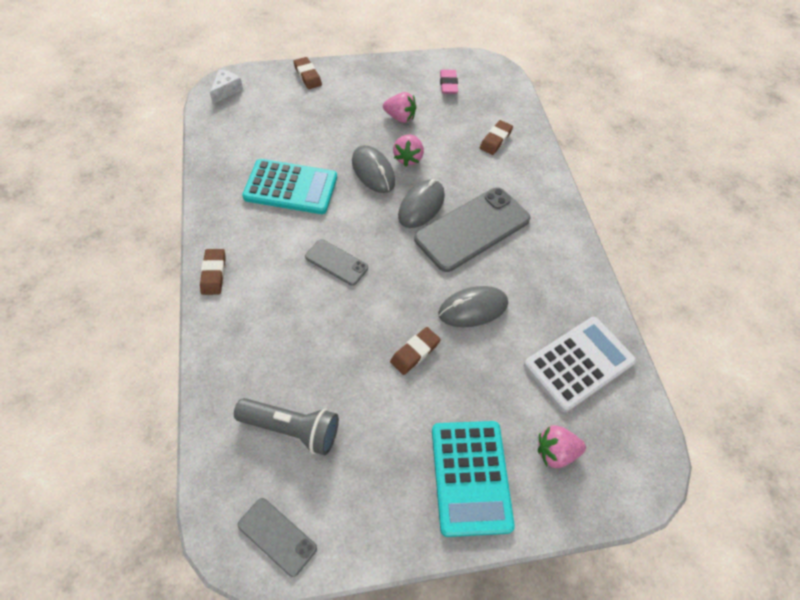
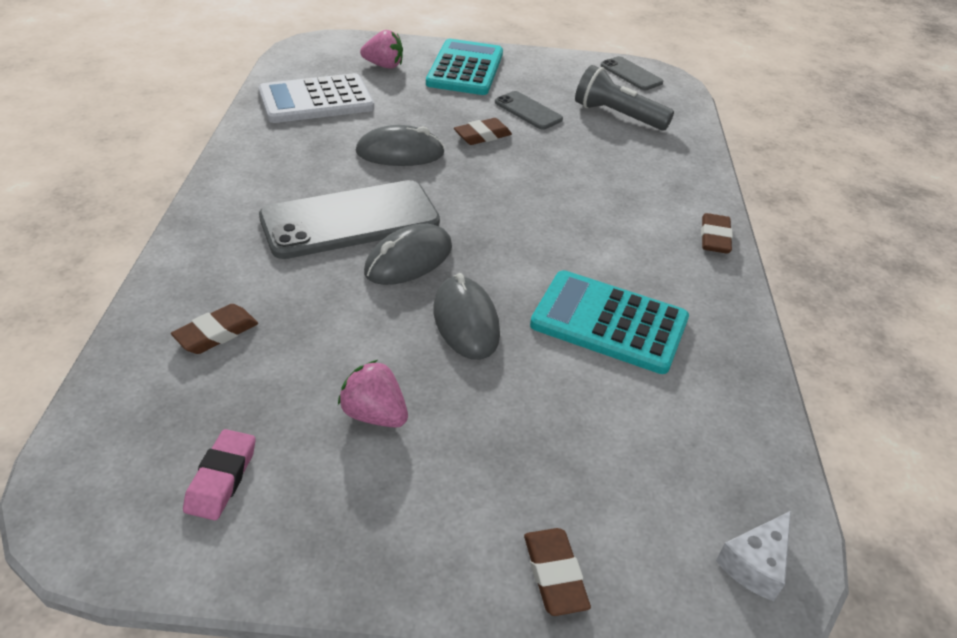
camera: 165 degrees left, 15 degrees down
(336, 262) = (552, 220): grey phone -> grey phone (528, 111)
(408, 158) = (396, 332): pink strawberry -> none

